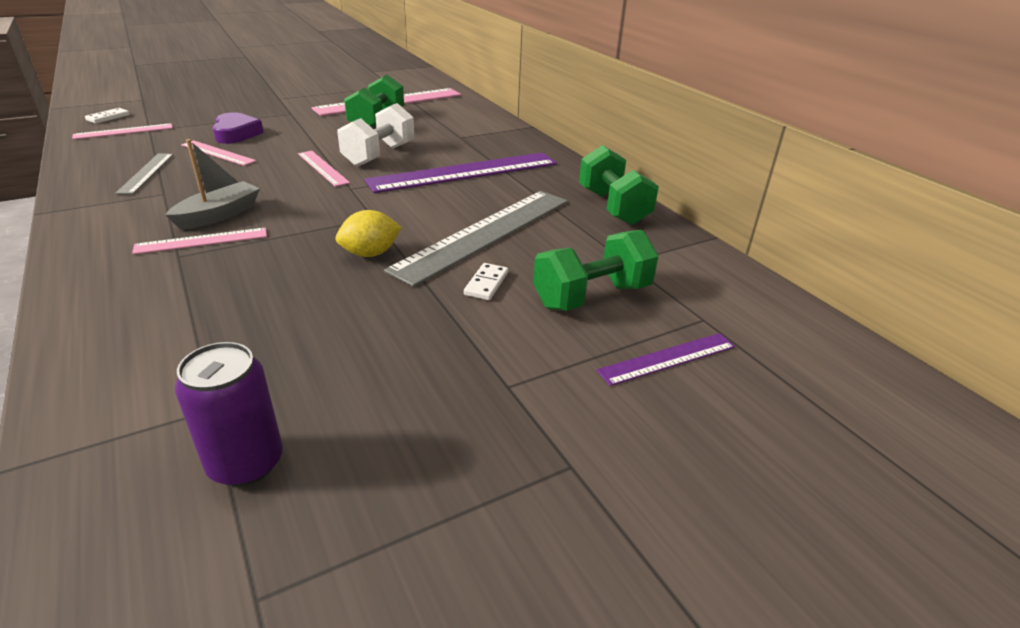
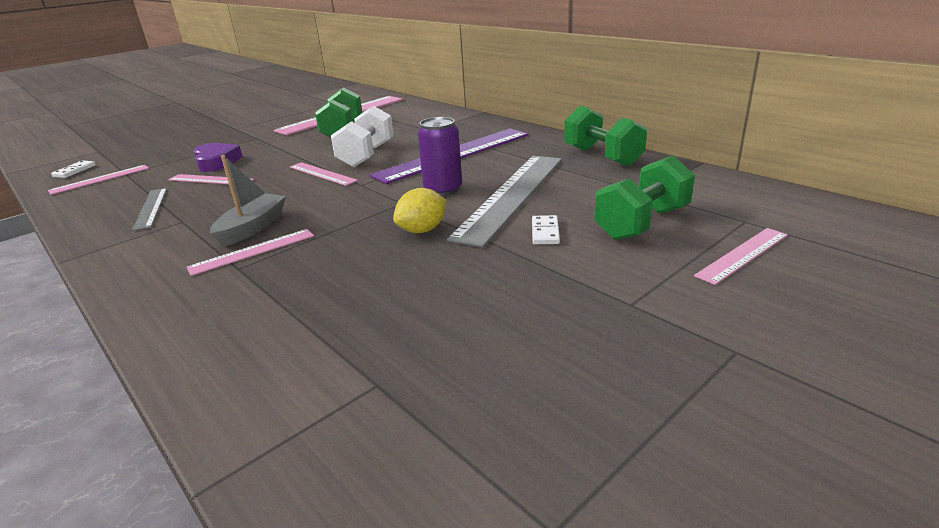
camera: 10 degrees left, 5 degrees down
(246, 463) = (447, 421): purple can -> purple can (443, 189)
(667, 358) = (742, 255): purple ruler -> pink ruler

